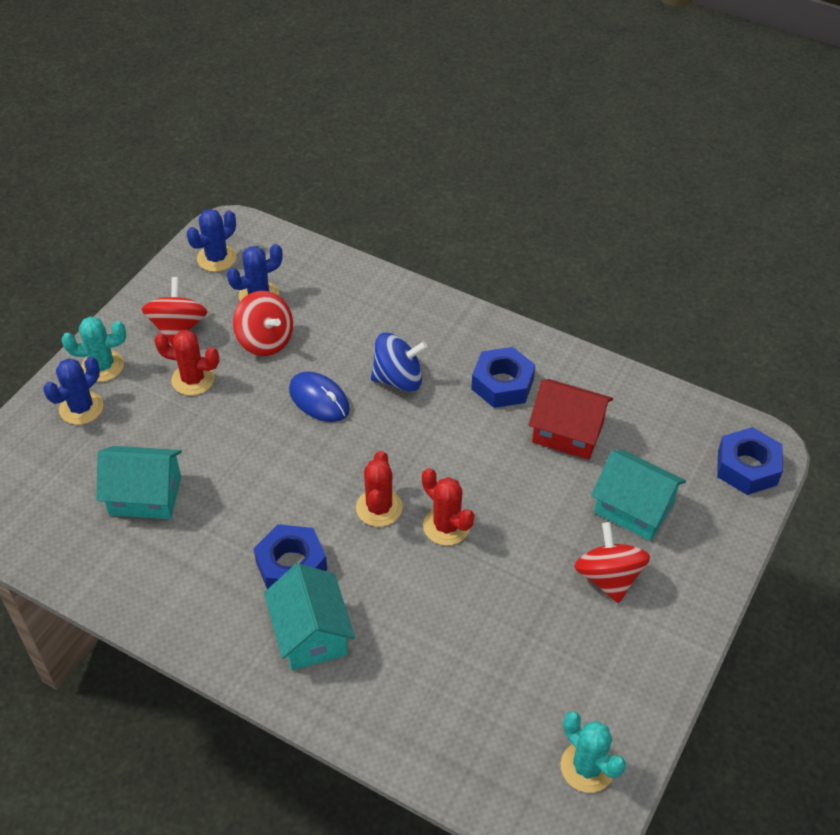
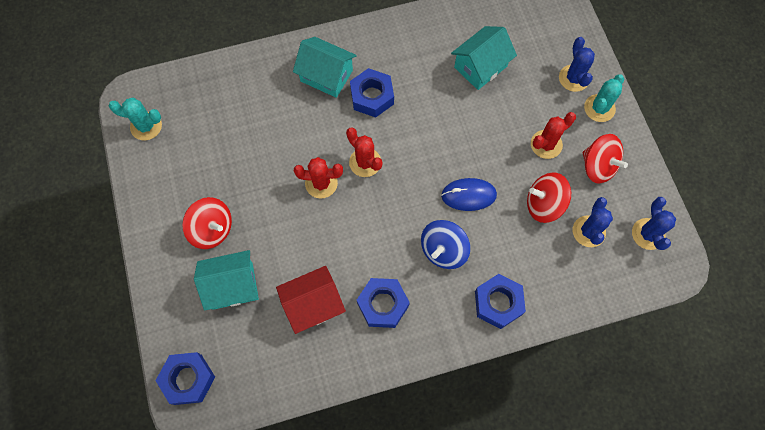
camera: 135 degrees right, 20 degrees up
(401, 311) = (498, 303): none -> blue nut

